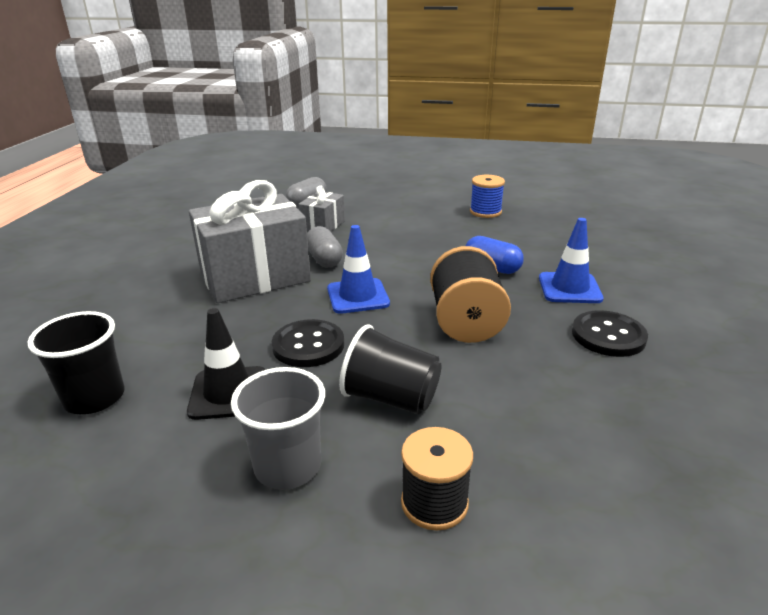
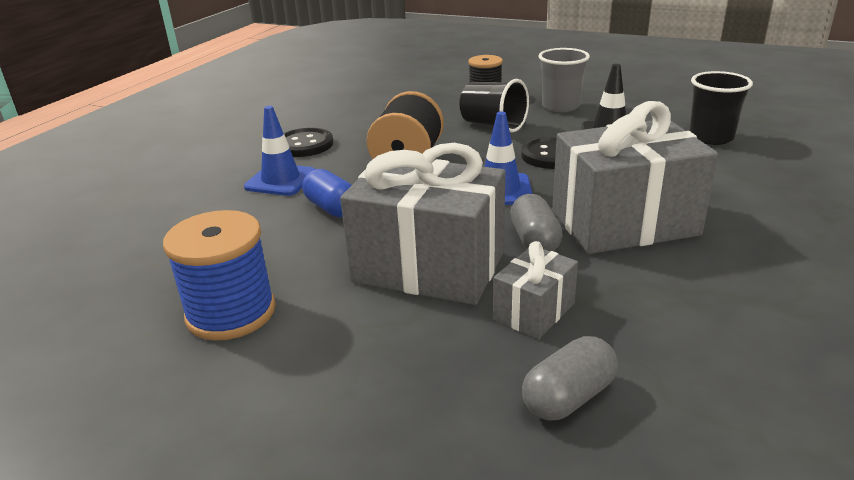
camera: 165 degrees left, 0 degrees up
(391, 239) = (429, 267): none -> grey gift
(485, 212) = (231, 313): blue spool -> blue spool, size x1.51

